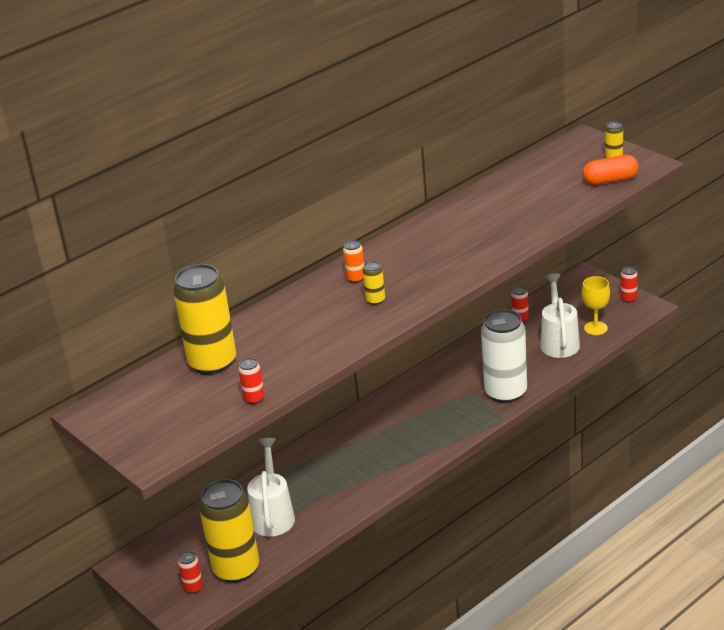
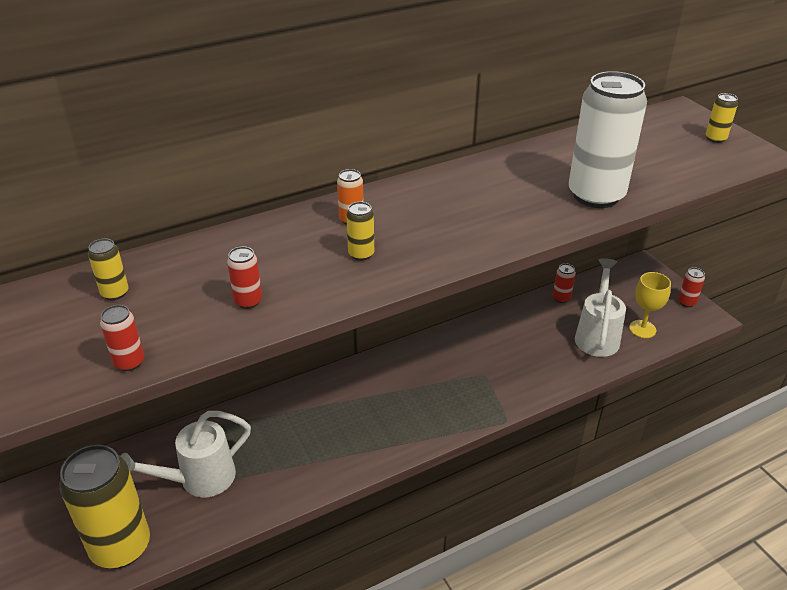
camera: 10 degrees right, 5 degrees up
(193, 587) = (59, 560): red can -> red can (248, 301)
(212, 363) = (115, 293): yellow can -> yellow can, size x0.42
(273, 515) = (199, 479): white watering can -> white watering can turned 135 degrees counterclockwise
(505, 392) = (520, 385): white can -> white can (596, 195)
(610, 180) = (706, 164): orange capsule -> none

